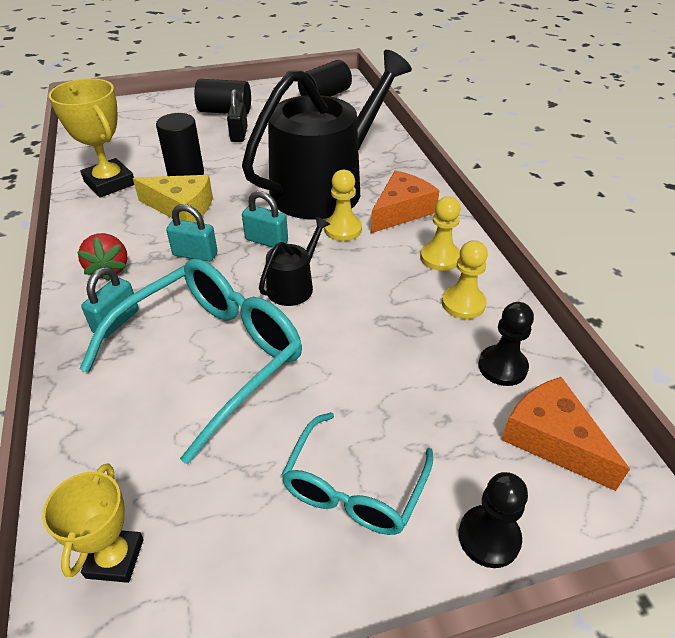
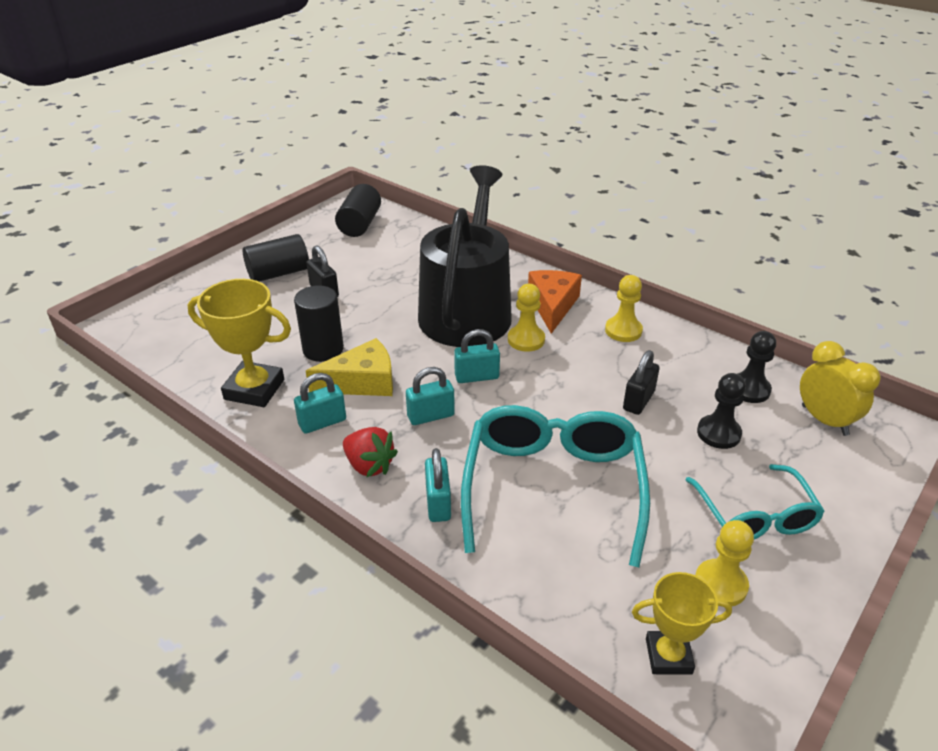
camera: 35 degrees left, 5 degrees down
(115, 558) = (668, 656): yellow trophy -> yellow trophy turned 60 degrees counterclockwise
(120, 224) = (322, 422): none -> turquoise padlock
(294, 286) = (545, 402): black watering can -> none
(376, 323) = (638, 401): none -> black padlock
(463, 303) = (677, 358): yellow pawn -> yellow pawn (720, 584)
(489, 537) = (856, 497): black pawn -> black pawn (718, 433)
(552, 439) = (824, 420): orange cheese -> yellow clock

